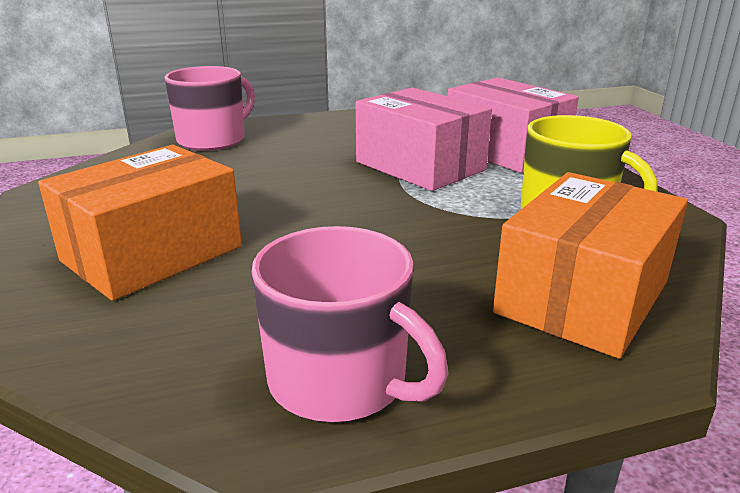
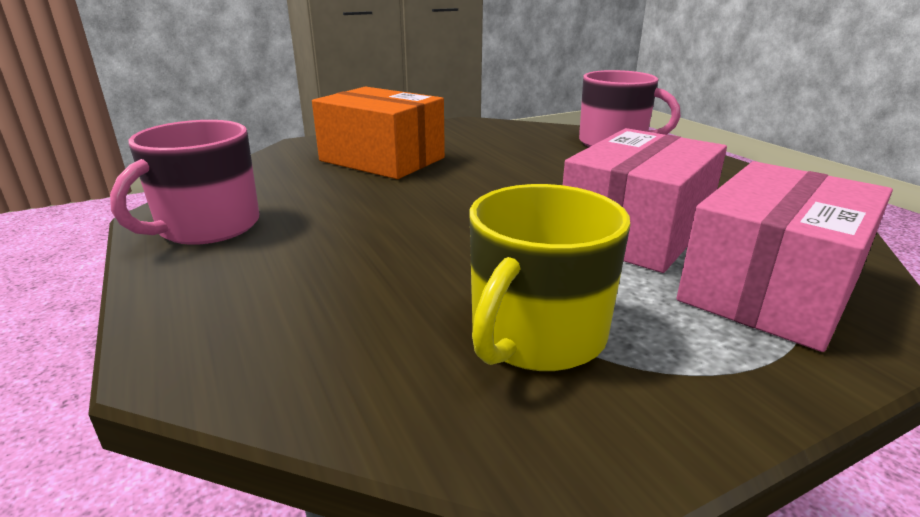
camera: 80 degrees right, 0 degrees up
(582, 297) = (303, 331): orange box -> none

